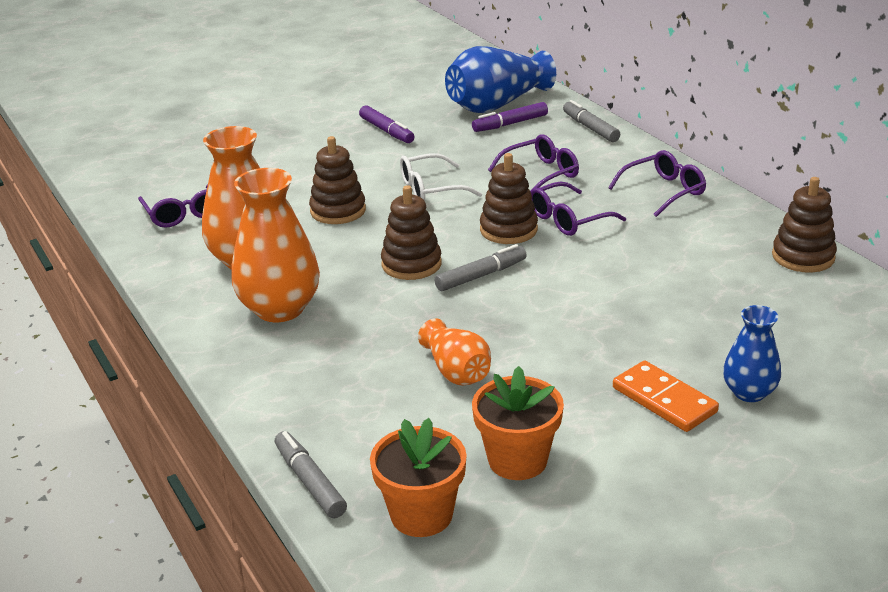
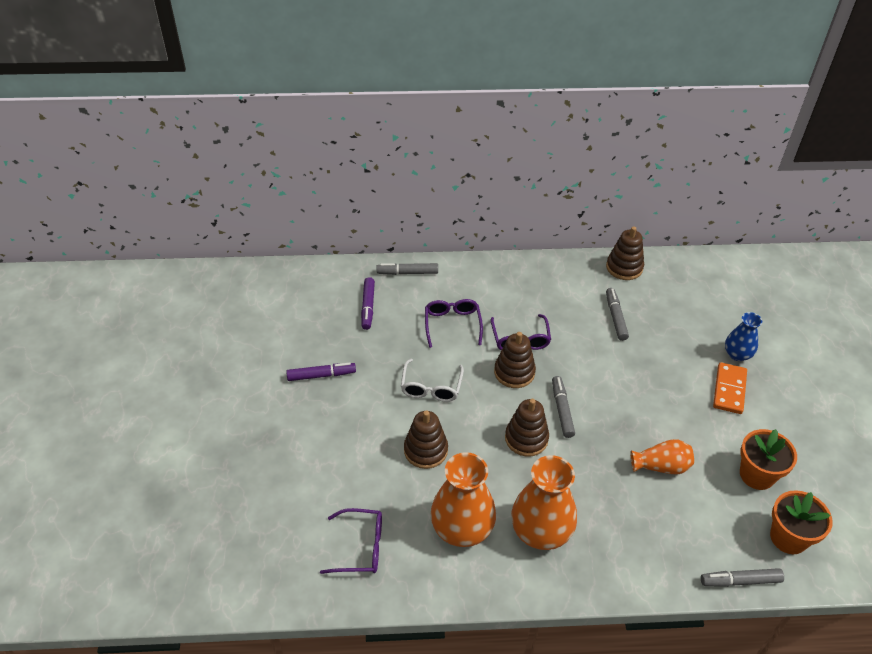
camera: 65 degrees left, 15 degrees up
(497, 104) = (331, 300): blue vase -> none
(663, 191) = (516, 282): purple glasses -> none
(664, 400) = (729, 390): orange domino -> orange domino turned 60 degrees counterclockwise
(693, 273) = (615, 317): none -> grey marker

